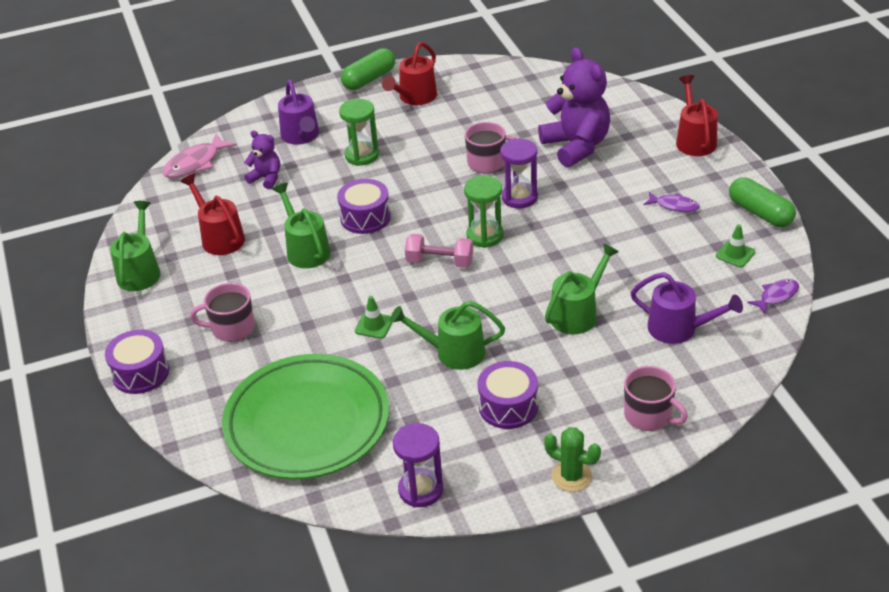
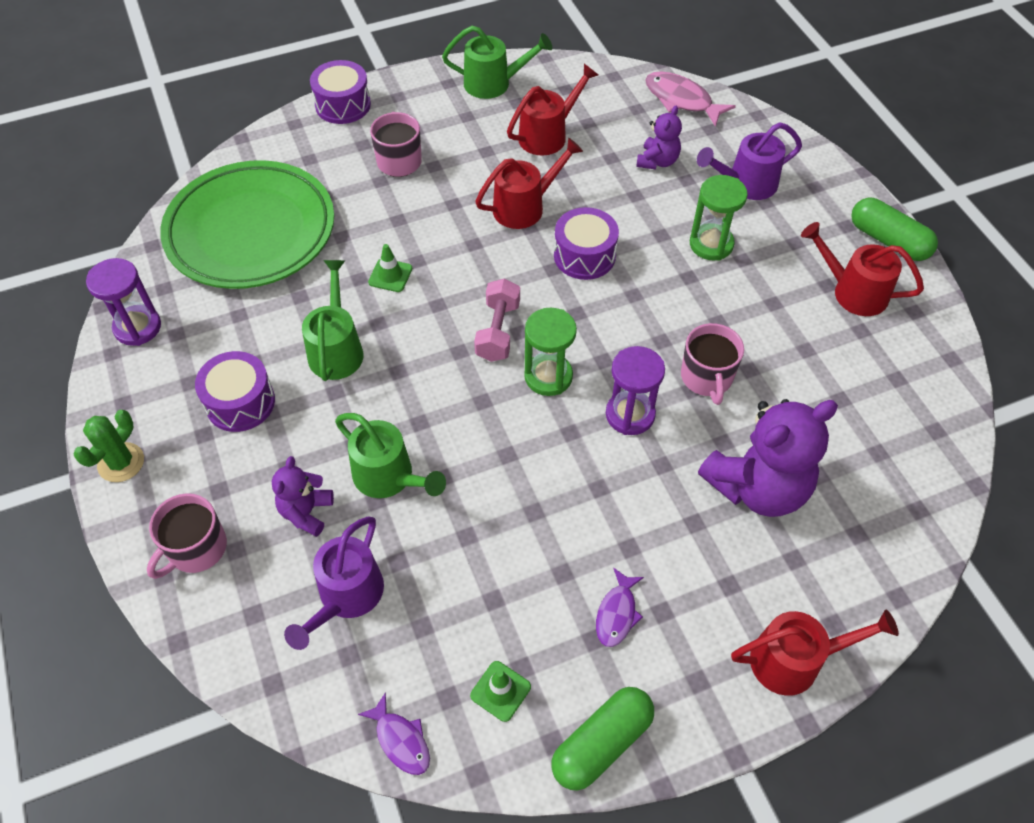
camera: 85 degrees right, 15 degrees up
(305, 249) = (525, 207): green watering can -> red watering can
(611, 356) = (306, 512): none -> purple teddy bear

